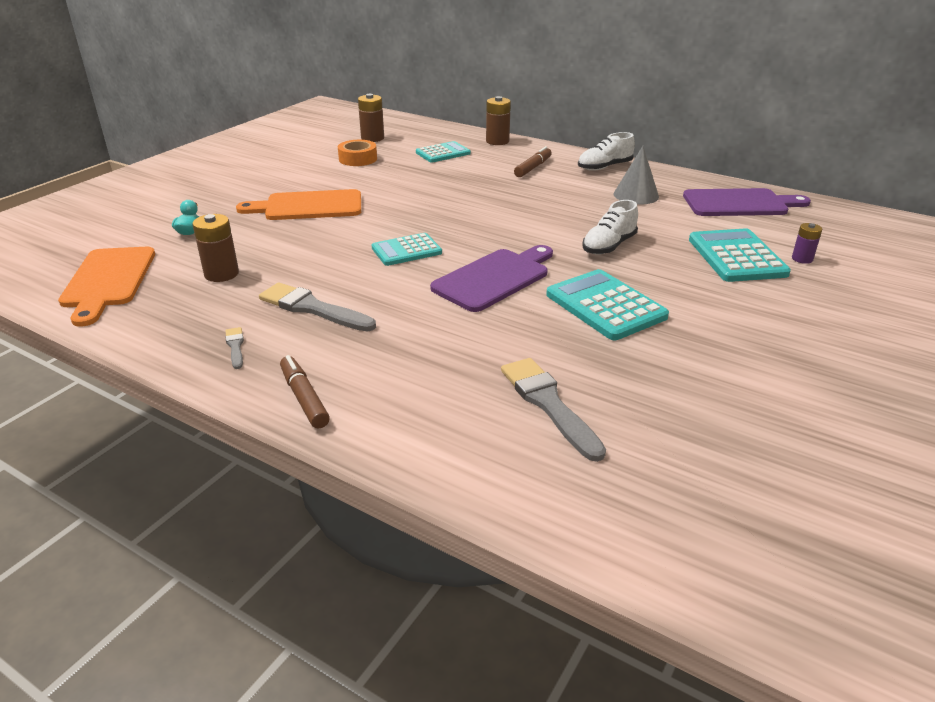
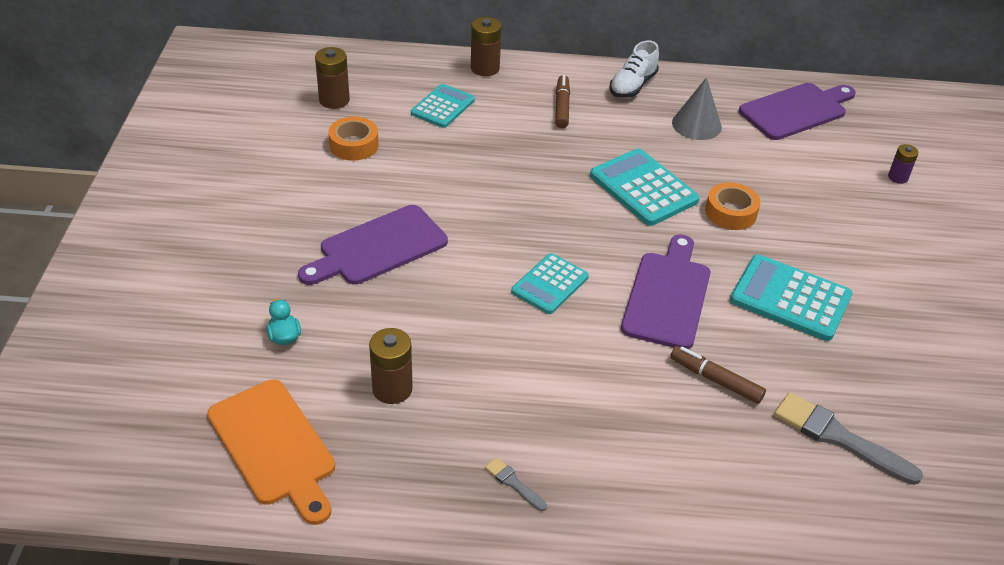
camera: 30 degrees left, 10 degrees up
(304, 398) = (640, 518): brown marker -> brown marker (715, 380)
(308, 206) = (378, 247): orange cutting board -> purple cutting board
(312, 308) = (536, 402): grey brush -> none
(608, 246) = (730, 213): white shoe -> orange tape
(736, 257) = (846, 192): turquoise calculator -> turquoise calculator (643, 188)

